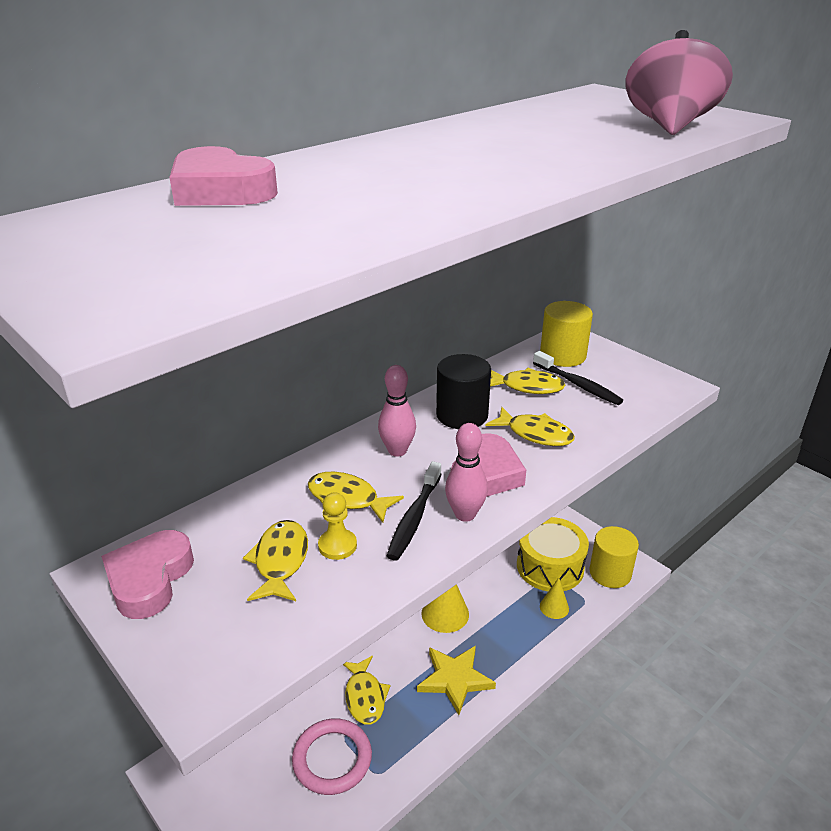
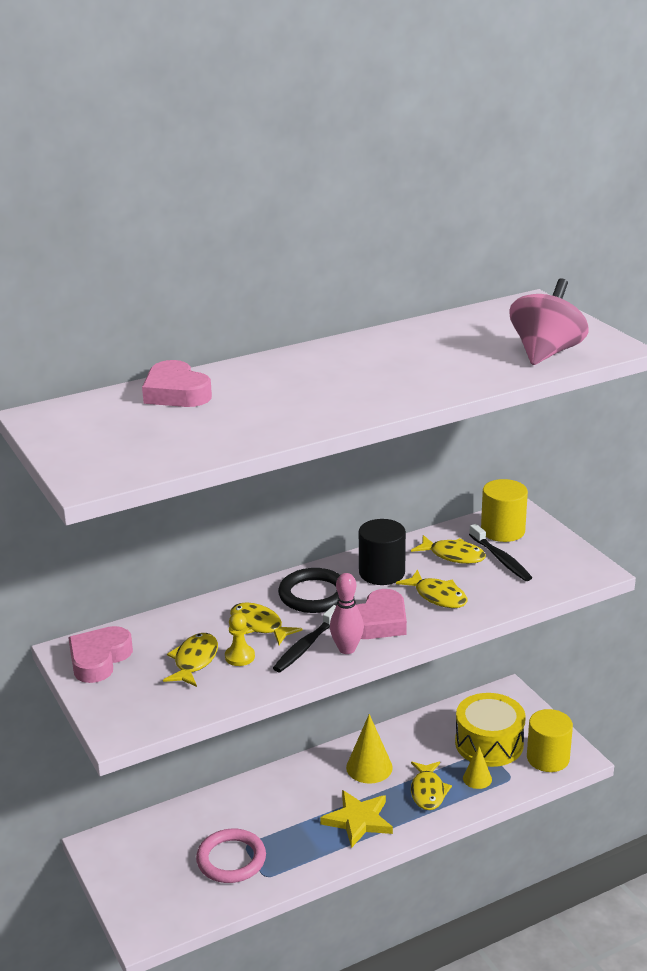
camera: 15 degrees right, 5 degrees down
(365, 696) = (273, 820): yellow fish -> yellow fish (428, 791)
(397, 451) = (314, 595): pink bowling pin -> black ring

